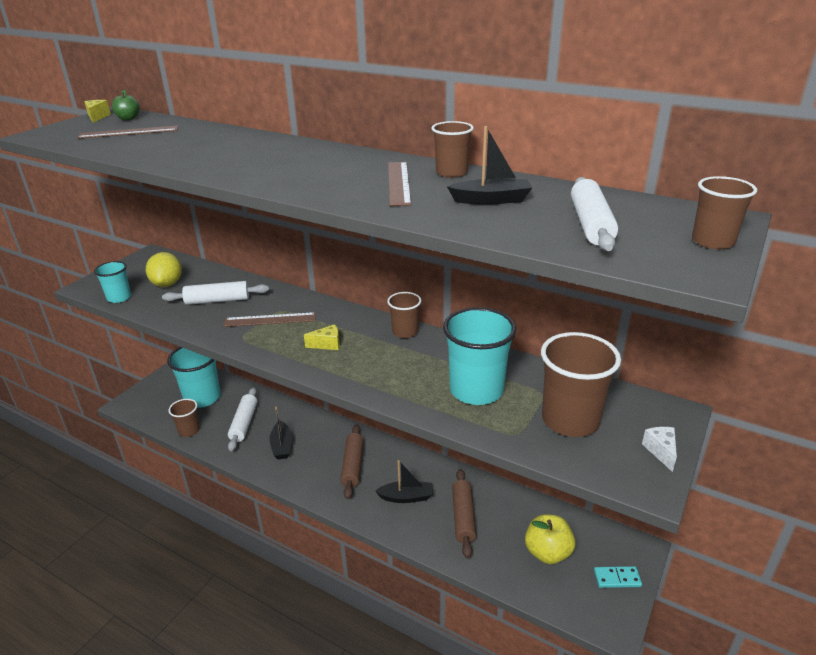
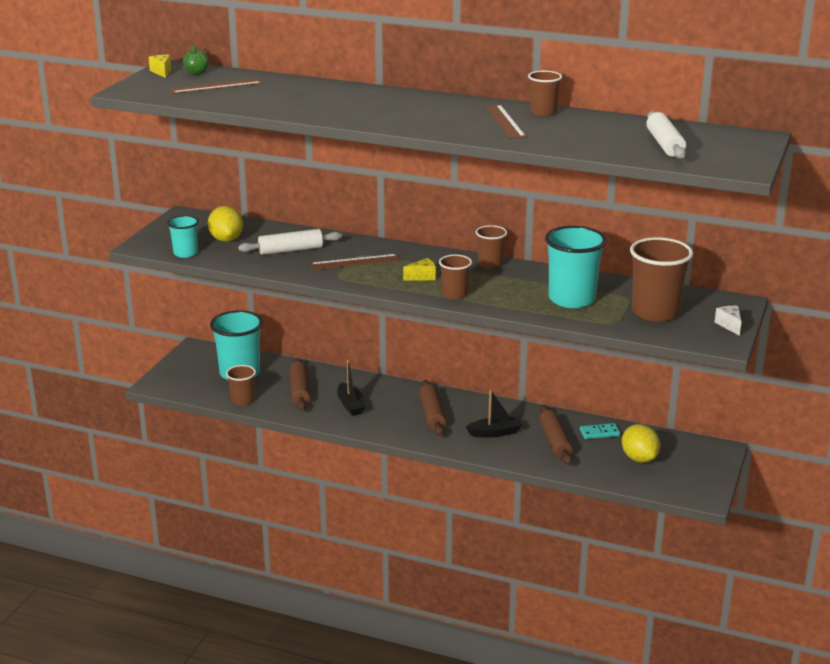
camera: 10 degrees left, 5 degrees down
(244, 423) = (300, 391): white rolling pin -> brown rolling pin
(491, 200) = (585, 131): black boat -> none
(547, 552) = (639, 458): yellow apple -> yellow lemon
(617, 578) = (703, 469): turquoise domino -> turquoise domino (599, 433)
(712, 241) = (750, 151): brown cup -> brown cup (455, 295)

